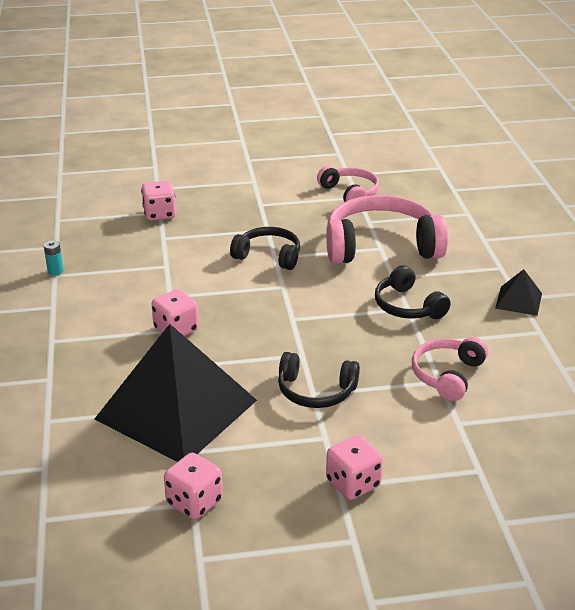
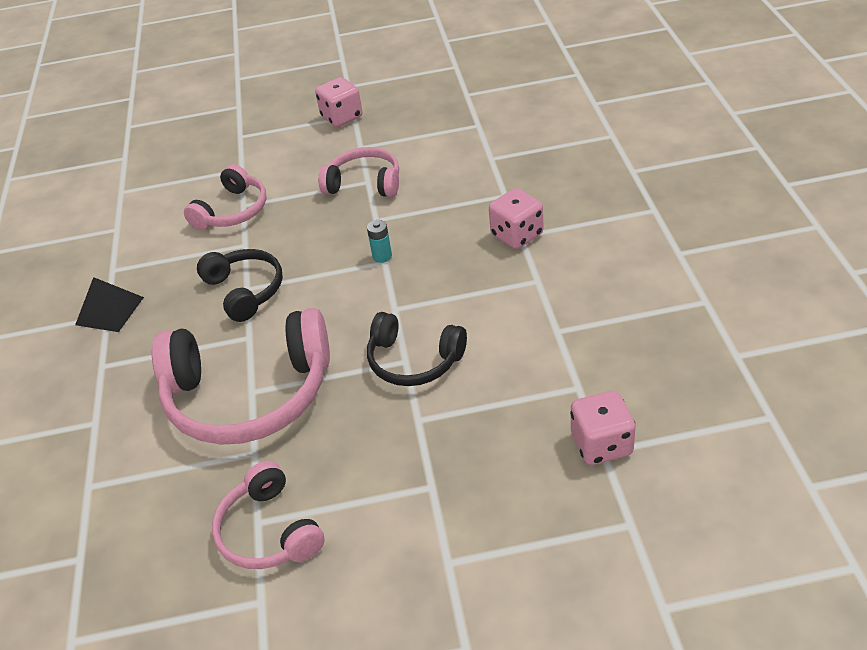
camera: 175 degrees left, 10 degrees up
(55, 271) = (708, 307): turquoise battery -> turquoise battery (382, 256)
(176, 409) = (495, 155): black pyramid -> none
(194, 502) = (465, 94): pink dice -> none
(316, 391) = (364, 183): black headphones -> pink headphones

